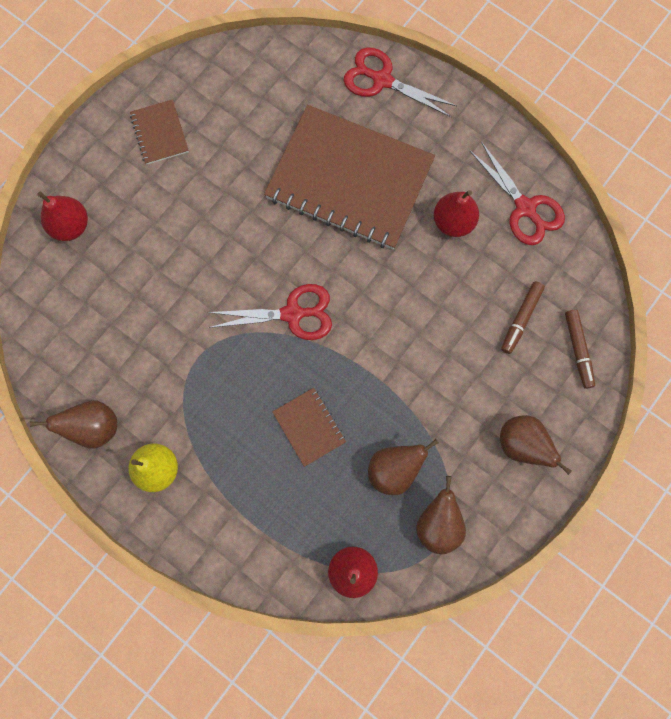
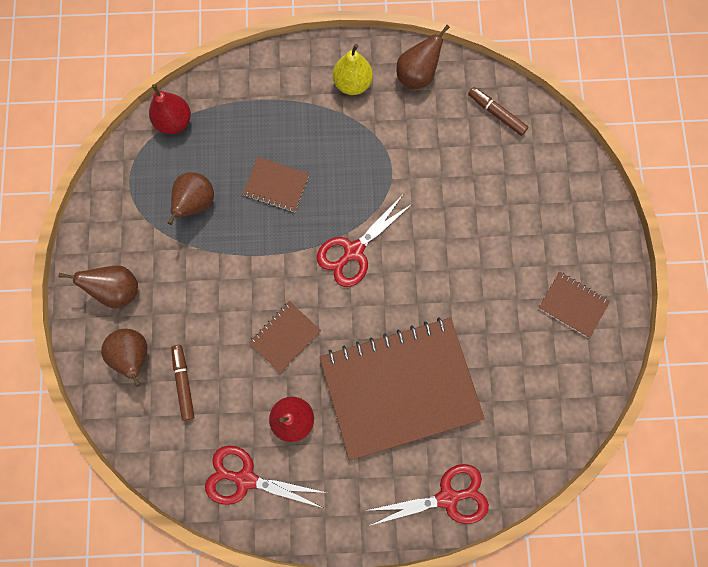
camera: 140 degrees right, 0 degrees up
(71, 226) = (564, 186): red pear -> none
(408, 289) = (285, 337): none -> brown notebook
(438, 523) = (139, 193): brown pear -> brown pear (134, 356)
(578, 350) = (123, 393): brown marker -> brown marker (496, 114)

